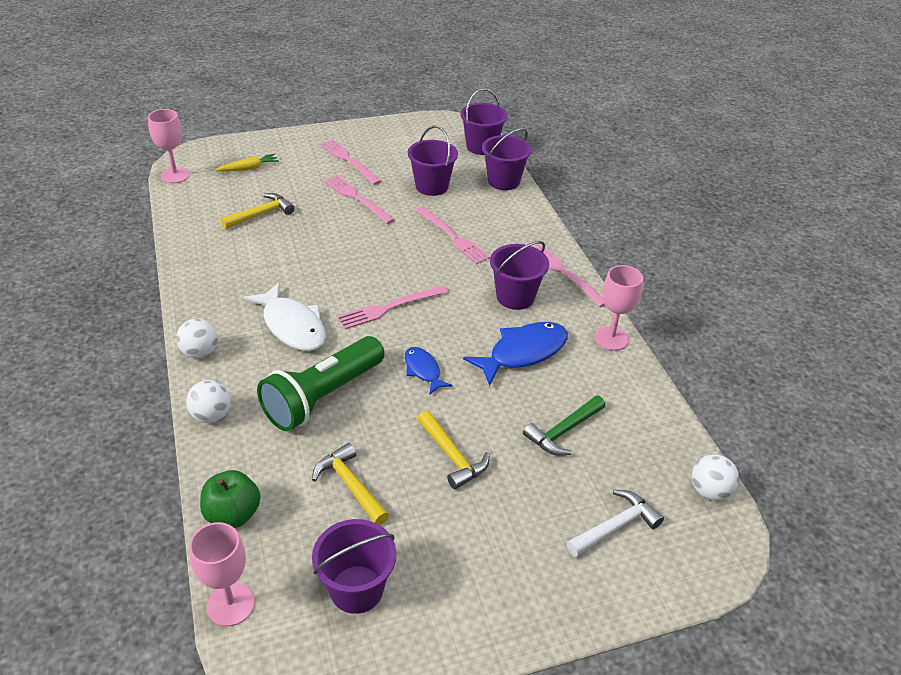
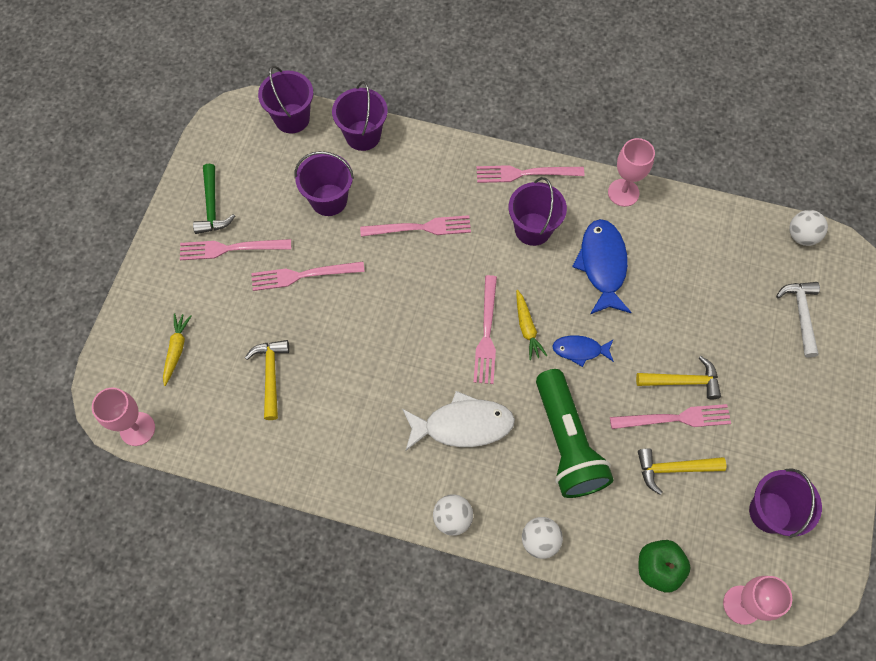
camera: 55 degrees left, 25 degrees up
(406, 465) = (674, 418): none -> pink fork
(416, 329) = (527, 328): none -> yellow carrot
(563, 431) = (700, 290): green hammer -> green hammer (212, 207)

